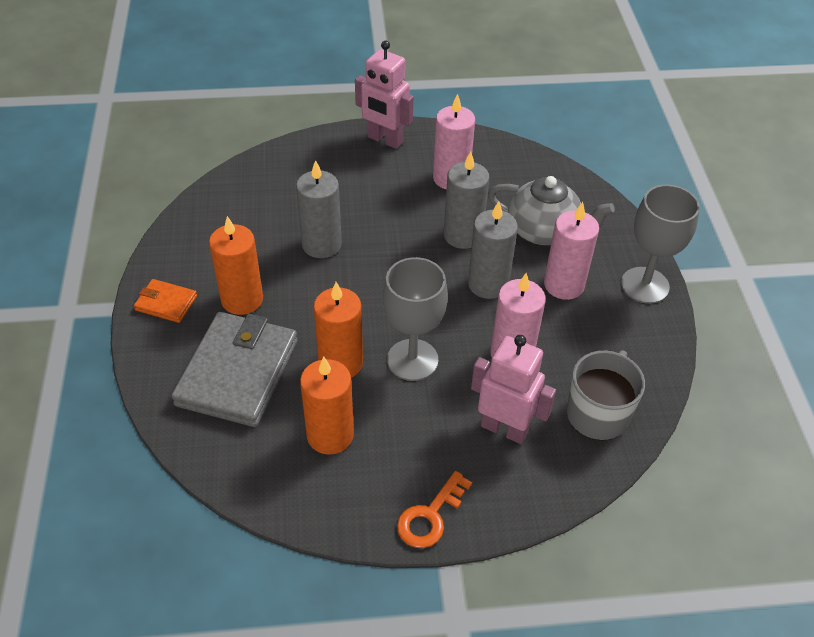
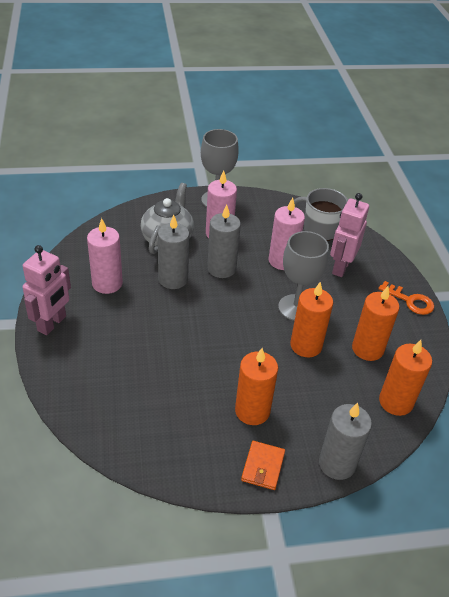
camera: 95 degrees left, 5 degrees down
(233, 451) = (395, 402): none -> orange candle
(237, 372) = (327, 406): grey wallet -> none
(321, 244) = (185, 362): grey candle -> grey candle (337, 463)

